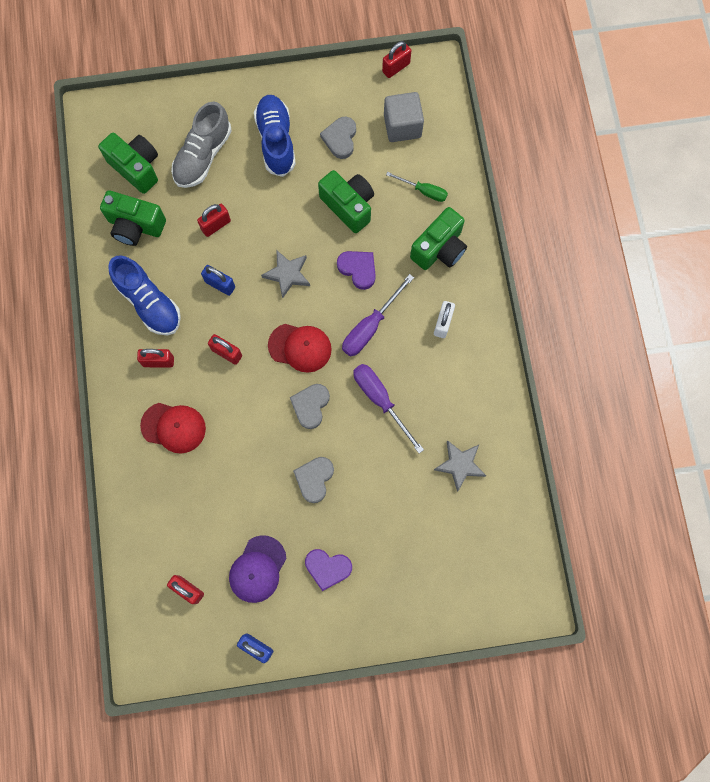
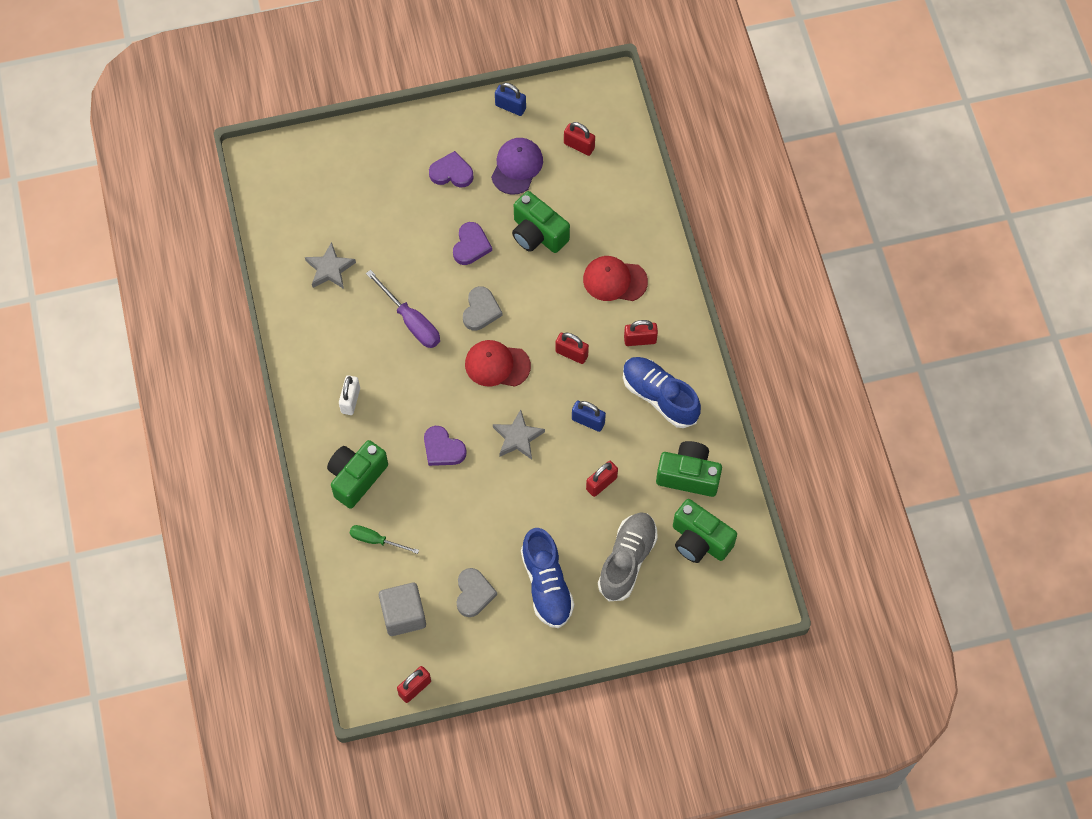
camera: 175 degrees right, 10 degrees down
(314, 479) = (471, 245): grey heart -> purple heart
(348, 206) = (458, 517): green camera -> green camera (537, 234)
(370, 326) = (426, 391): purple screwdriver -> none

